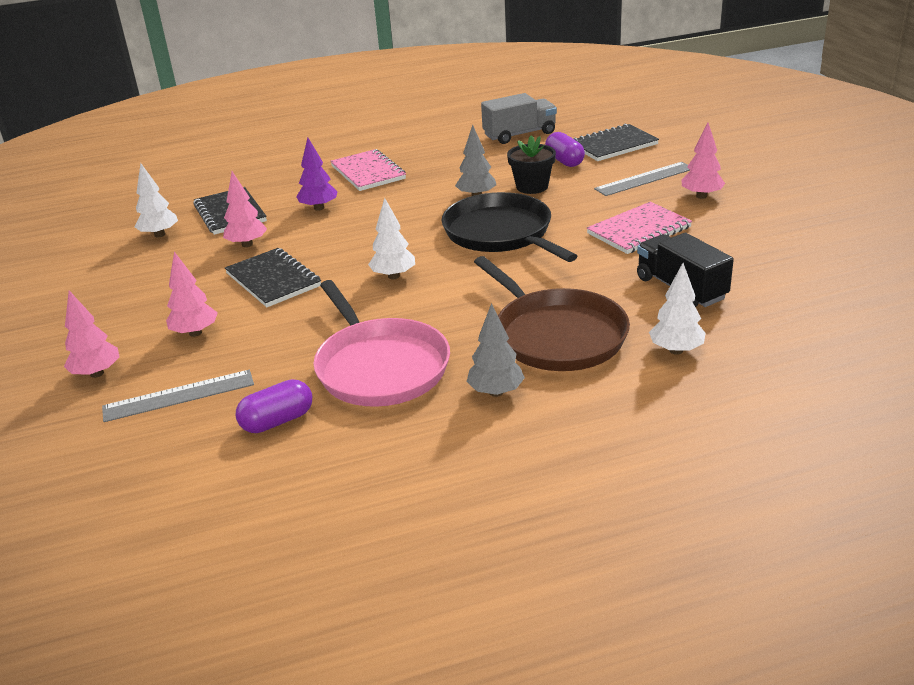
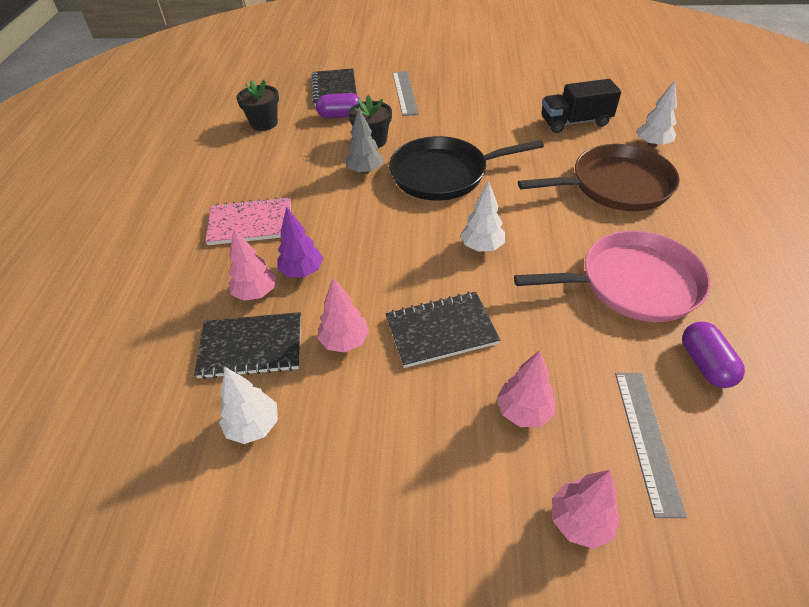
camera: 70 degrees left, 15 degrees up
(496, 392) = (685, 230): grey tree -> none
(519, 134) = (264, 123): grey truck -> black flower pot
(639, 230) = (484, 115): pink notebook -> none
(701, 196) = (451, 80): pink tree -> pink tree (256, 293)

